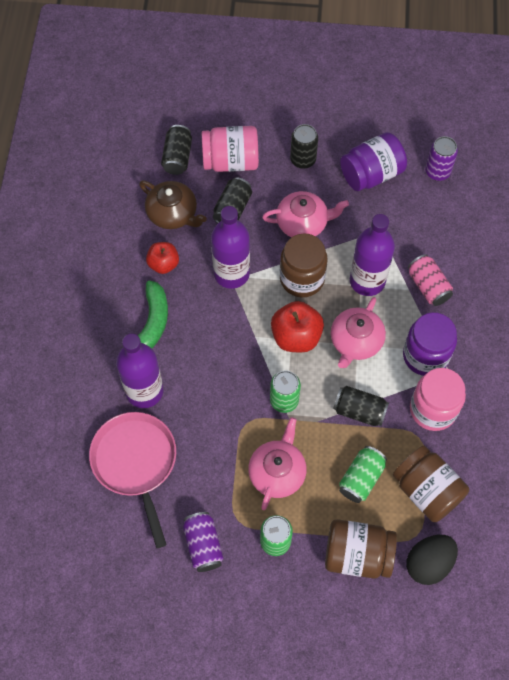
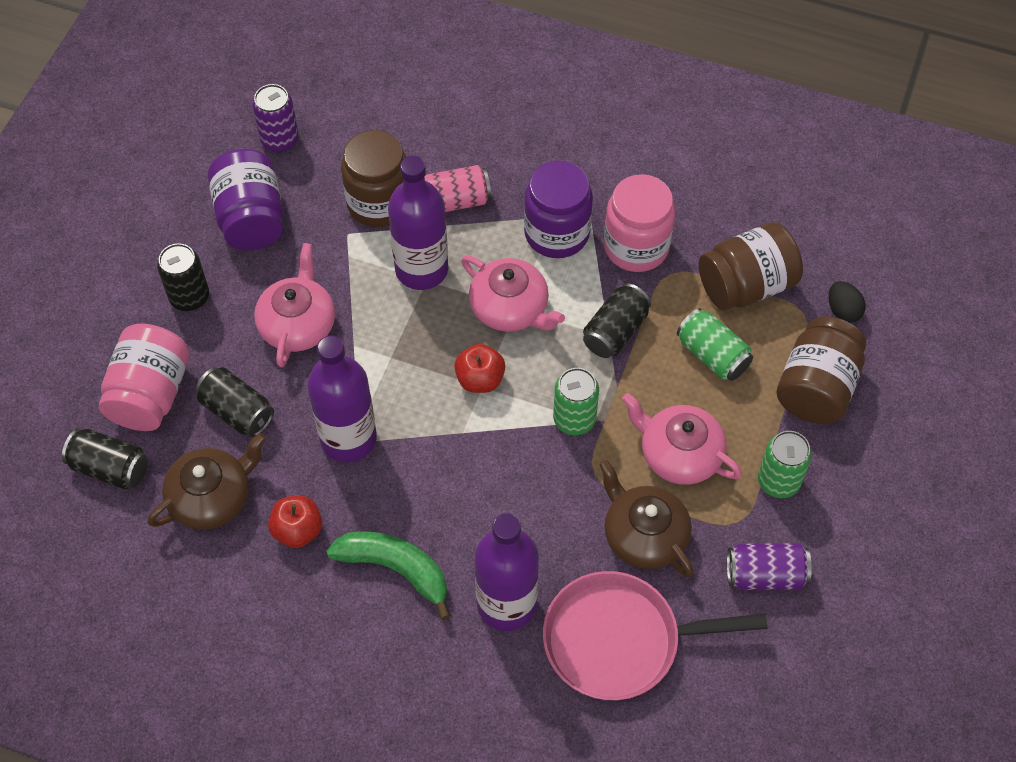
camera: 75 degrees left, 5 degrees down
(212, 462) = (644, 535): none -> brown teapot
(296, 337) = (480, 379): red apple -> red apple, size x0.65
(302, 278) = (389, 349): brown jar -> brown jar (379, 203)
(428, 563) = (843, 310): black egg -> black egg, size x0.60

